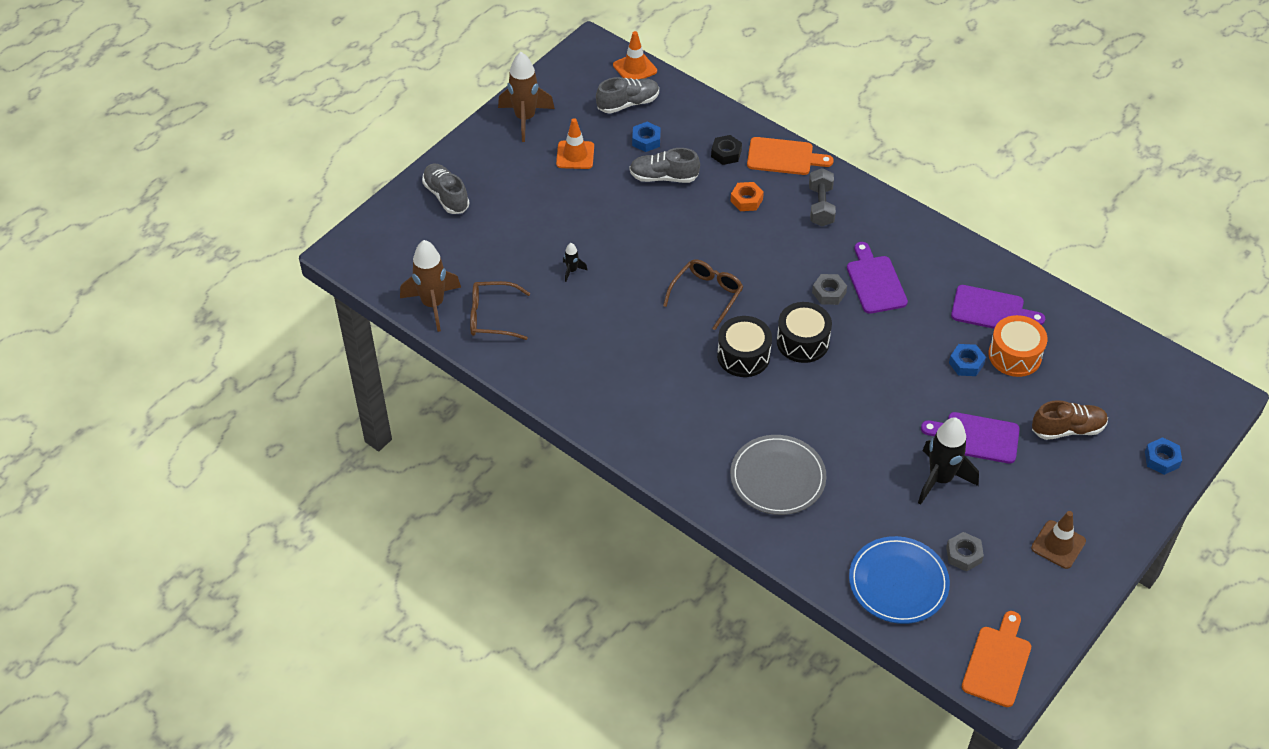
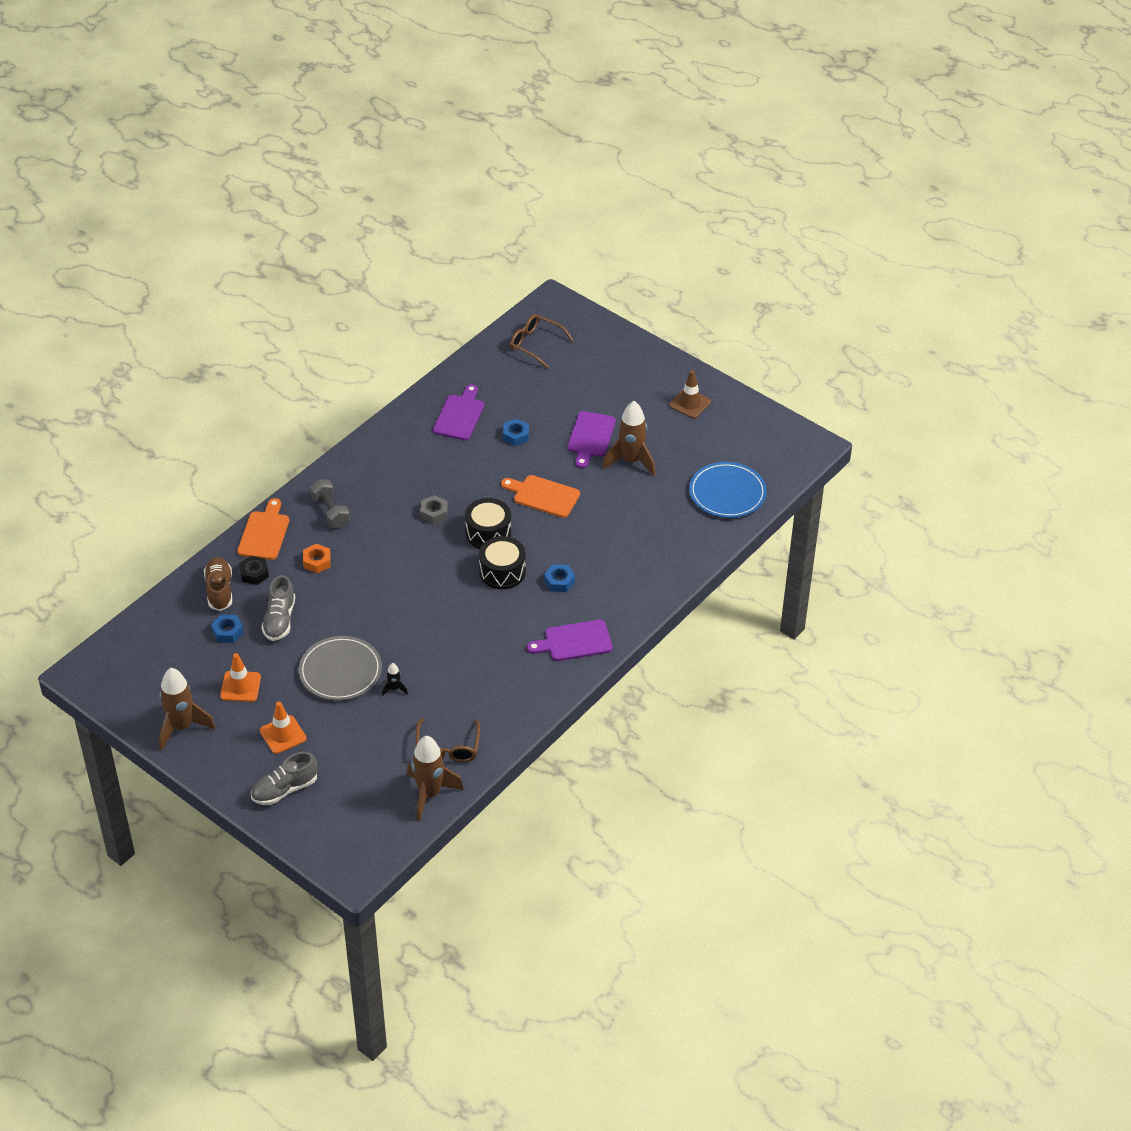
camera: 90 degrees left, 5 degrees down
(628, 103) = (173, 645): grey shoe -> none
(635, 68) = (122, 639): orange traffic cone -> orange traffic cone (283, 735)
(706, 295) = (431, 593): brown glasses -> brown glasses (535, 344)
(777, 477) = (630, 556): grey plate -> grey plate (340, 671)
(820, 206) = (330, 512): grey dumbbell -> grey dumbbell turned 60 degrees clockwise
(875, 282) = (423, 483): purple cutting board -> purple cutting board (574, 641)
(940, 479) = (631, 461): black rocket -> brown rocket
(963, 555) = (701, 455): grey nut -> none
(997, 662) = (792, 446): orange cutting board -> orange cutting board (543, 496)
(1015, 355) = (508, 407): orange drum -> none
(1067, 429) = (583, 386): brown shoe -> brown shoe (219, 590)
(1161, 459) = (611, 340): blue nut -> blue nut (559, 581)

